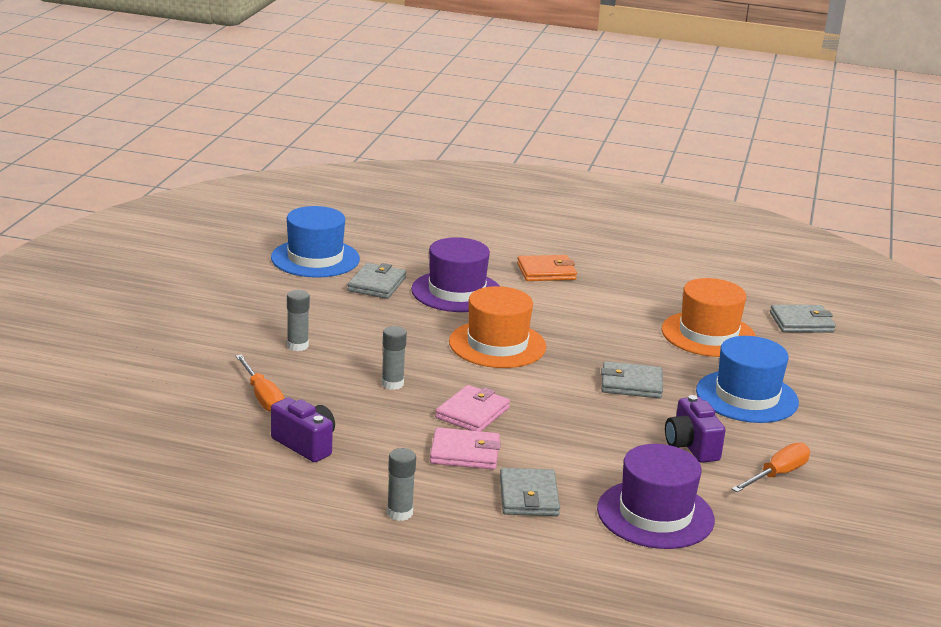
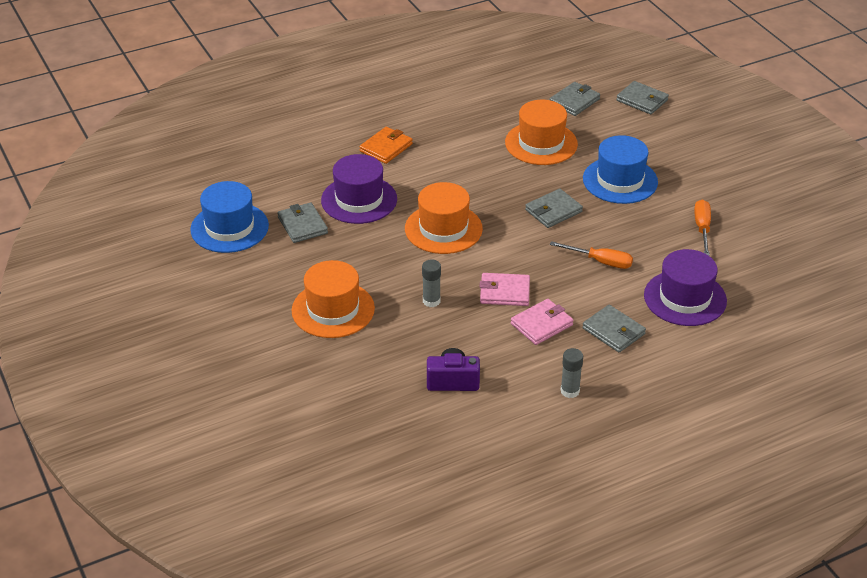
camera: 40 degrees left, 15 degrees up
(262, 397) = (375, 364): orange screwdriver -> orange screwdriver (600, 261)
(297, 346) = (333, 309): grey glue stick -> orange hat
(472, 413) = (504, 292): pink wallet -> pink wallet turned 75 degrees counterclockwise
(691, 446) = (640, 237): purple camera -> none
(883, 353) = (642, 100): none -> grey wallet

